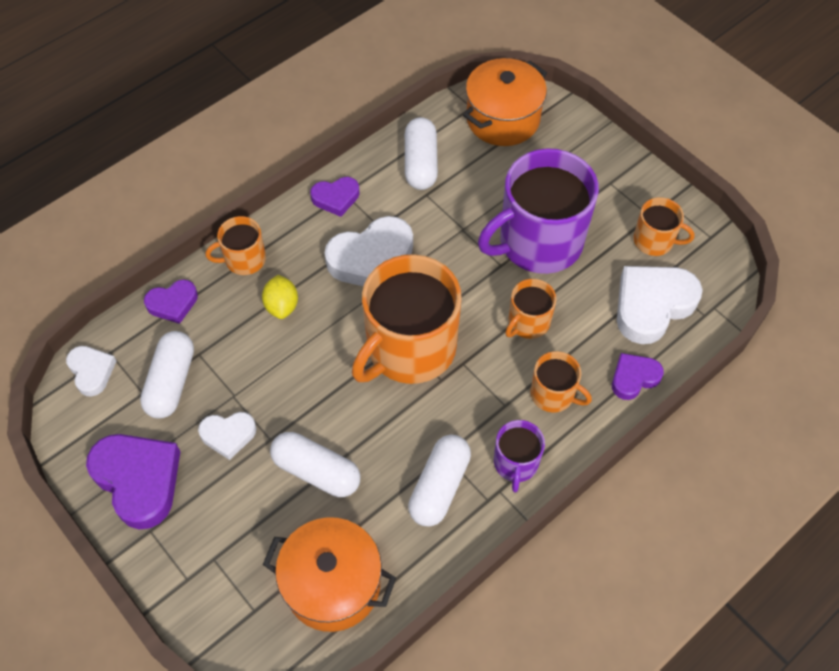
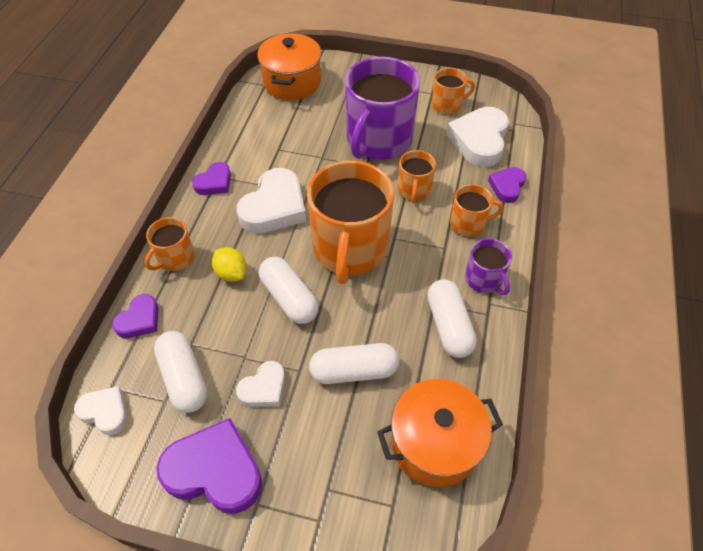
camera: 35 degrees left, 5 degrees down
(420, 163) = (258, 132): white capsule -> white capsule (289, 298)

